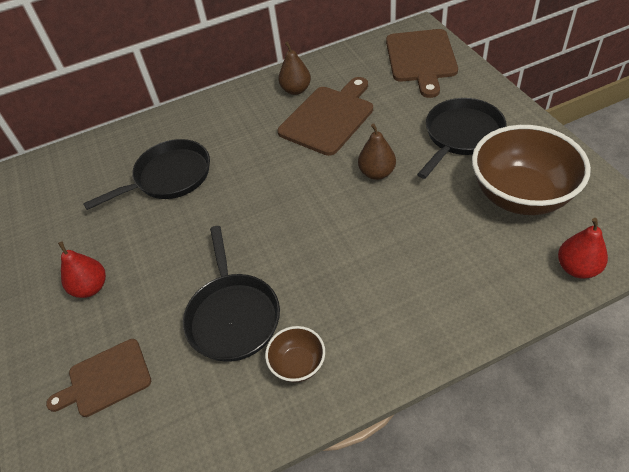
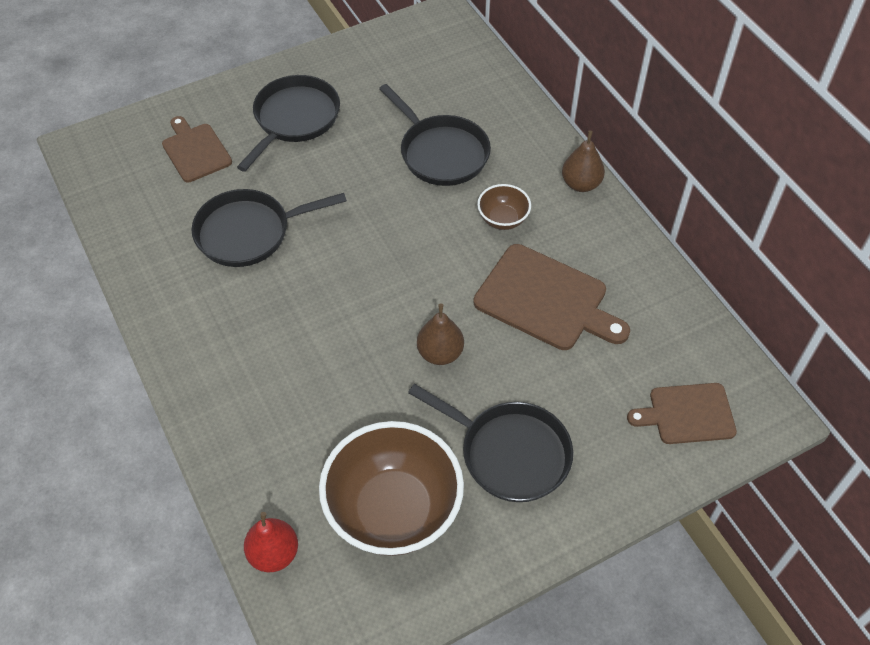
camera: 80 degrees right, 5 degrees up
(91, 287) = (294, 119): red pear -> black pan
(296, 90) = (604, 260): brown pear -> brown pear (581, 184)
(298, 364) = (189, 288): brown bowl -> brown bowl (503, 219)
(421, 59) = (687, 414): brown cutting board -> brown cutting board, size x0.64

